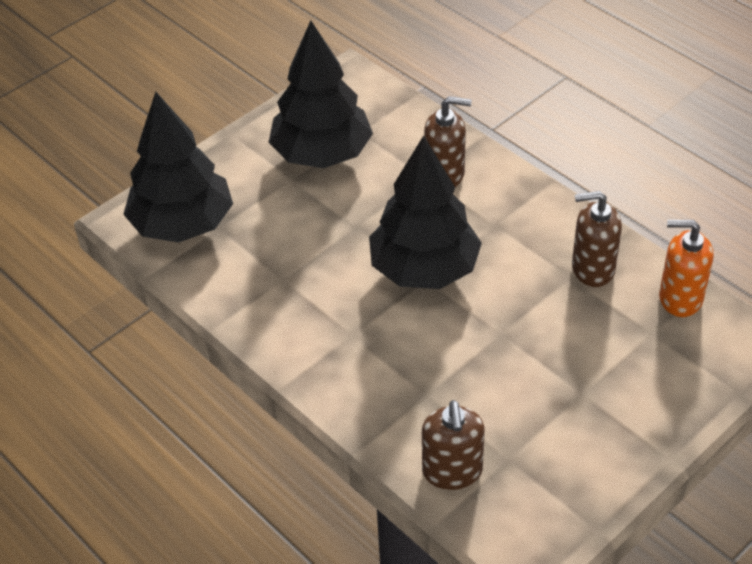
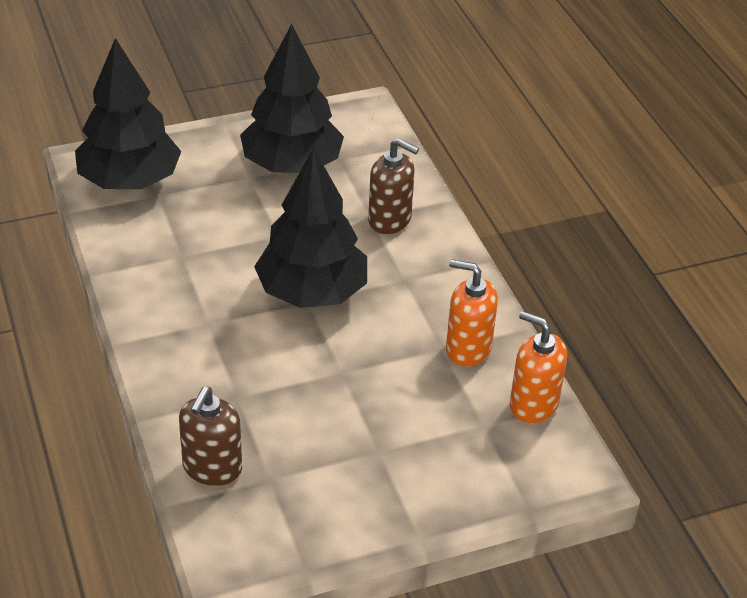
camera: 20 degrees right, 5 degrees down
(592, 269) = (468, 348): brown soap dispenser -> orange soap dispenser

